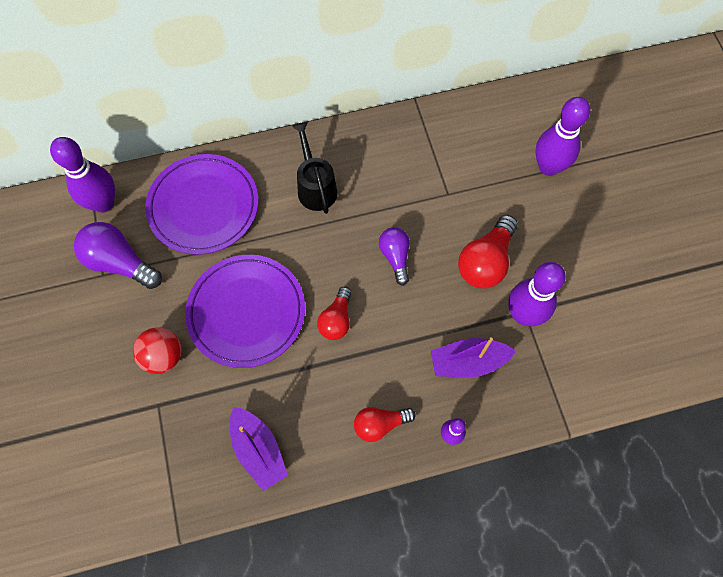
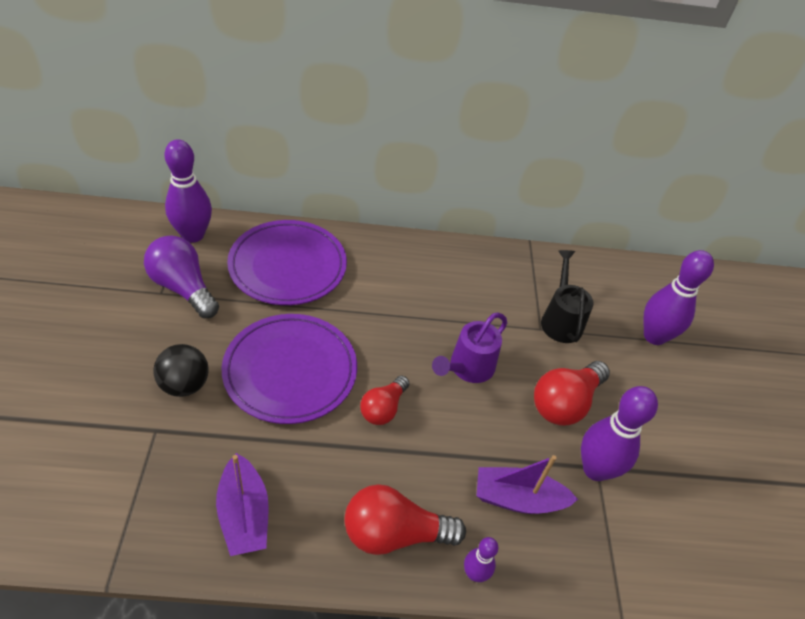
camera: 10 degrees right, 20 degrees down
(163, 356) = (184, 385): red ball -> black ball
(315, 186) = (405, 282): black watering can -> black watering can (560, 319)
(380, 424) = (394, 533): red light bulb -> red light bulb, size x1.56
(395, 257) = (467, 368): purple light bulb -> purple watering can

